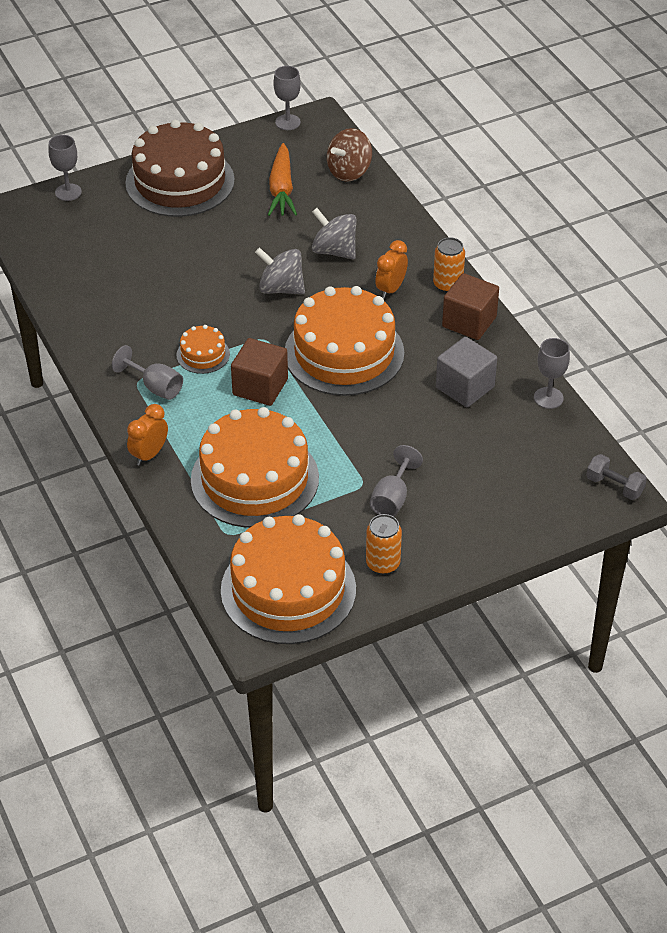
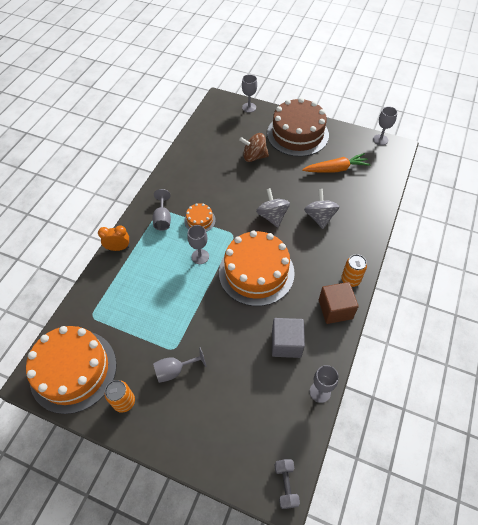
camera: 50 degrees right, 10 degrees up
(254, 479) = (137, 299): orange cake -> none
(260, 387) = (200, 256): brown cube -> grey goblet
(281, 189) = (336, 169): orange carrot -> orange carrot turned 150 degrees counterclockwise
(349, 172) = (378, 183): brown spinning top -> brown spinning top (254, 156)
(390, 289) = (320, 258): orange clock -> none

